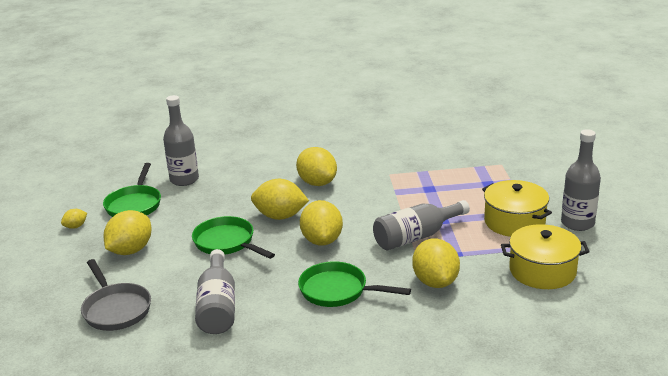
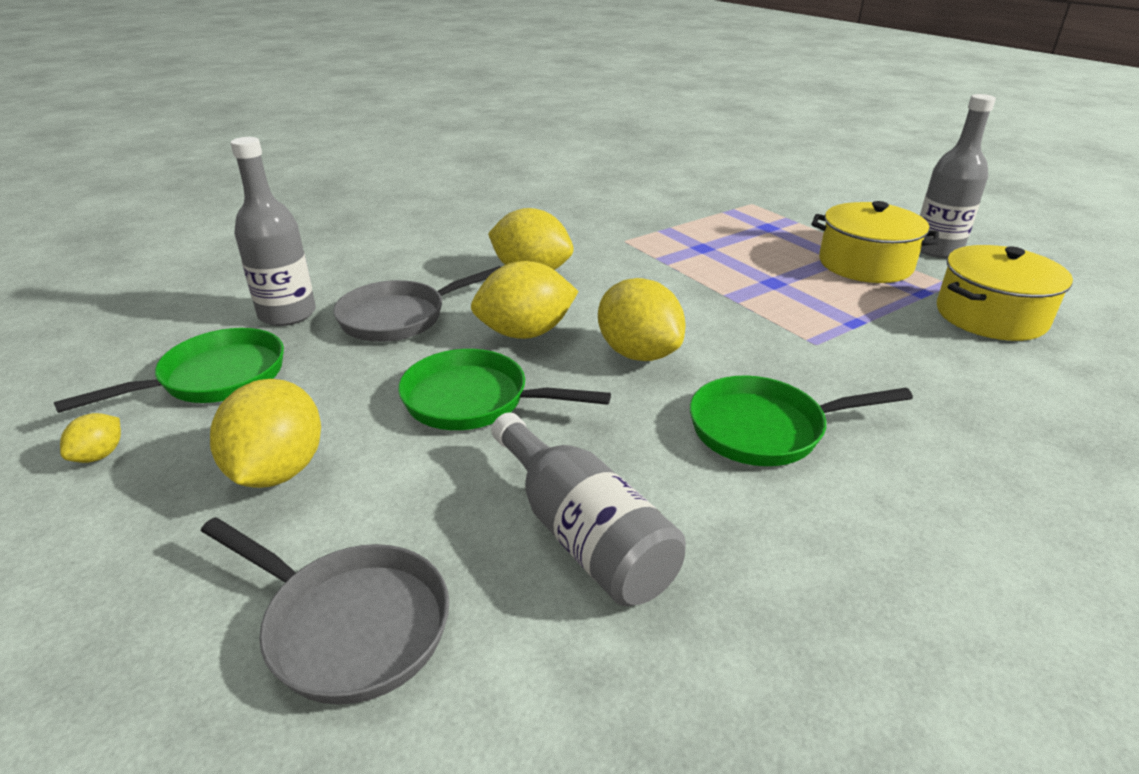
camera: 30 degrees left, 5 degrees up
(134, 204) = (215, 378): green pan -> green pan turned 105 degrees counterclockwise
(231, 193) = (399, 317): none -> grey pan
(416, 237) = (770, 313): grey bottle -> none
(435, 282) = (885, 370): yellow lemon -> none

